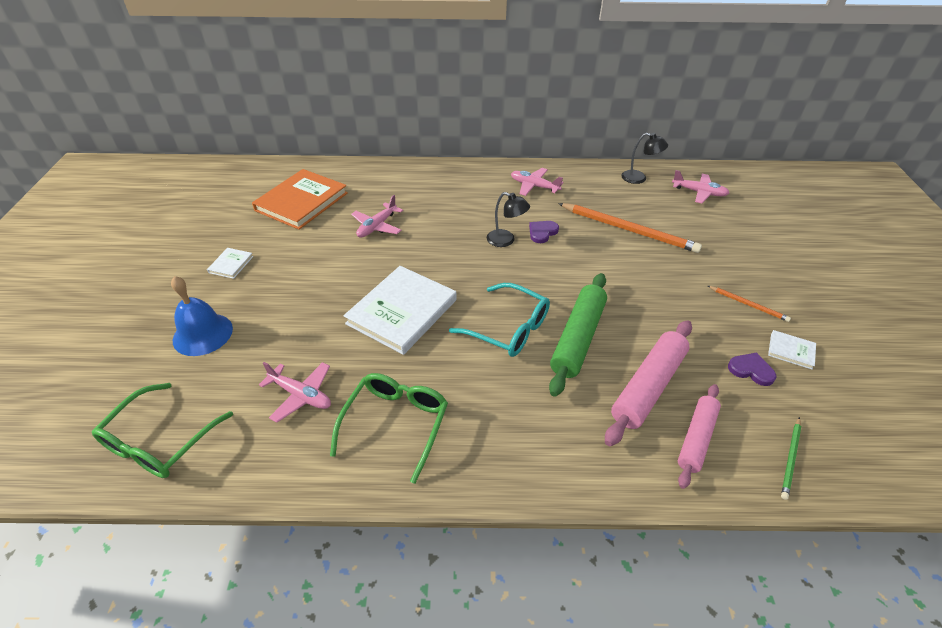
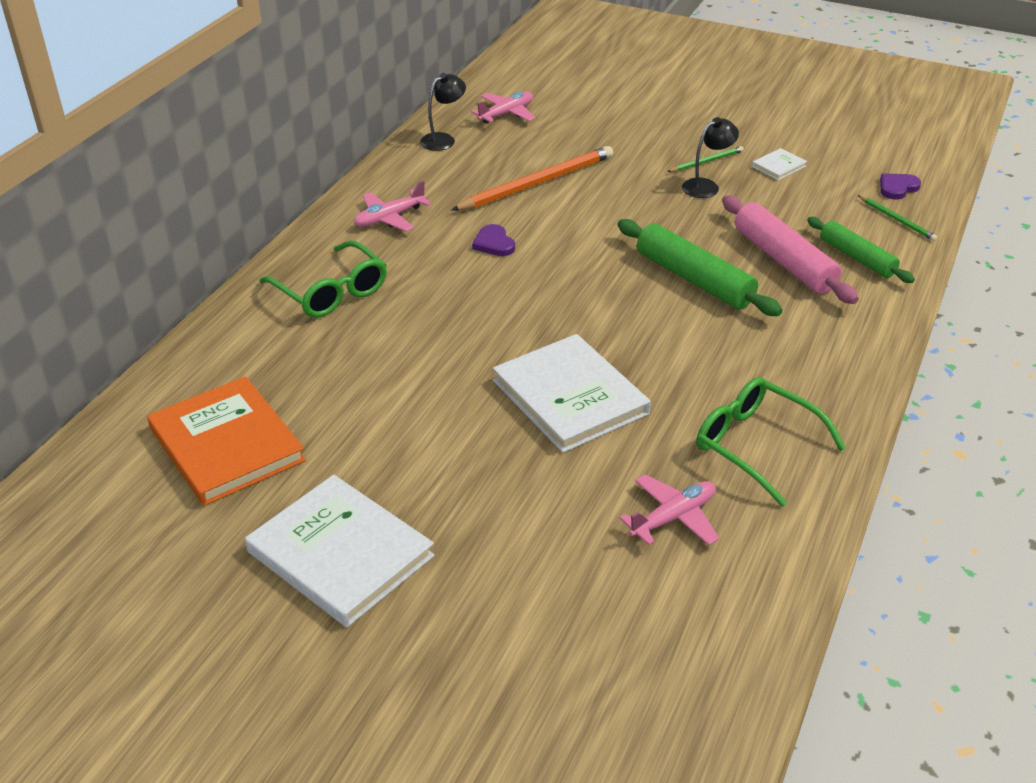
camera: 65 degrees left, 5 degrees down
(160, 441) = (692, 669): green glasses -> green glasses (331, 292)
(203, 334) = (495, 605): blue bell -> none
(231, 264) = (340, 554): white book -> white book, size x2.31
(377, 226) = (365, 378): pink plane -> none
(506, 240) = (488, 275): black lamp -> black lamp (706, 186)
(508, 328) = (651, 321): turquoise glasses -> none
(696, 438) = (857, 258): pink rolling pin -> green rolling pin
(748, 305) = (706, 161): orange pencil -> green pencil
(751, 370) = (791, 196): purple heart -> purple heart (897, 188)

